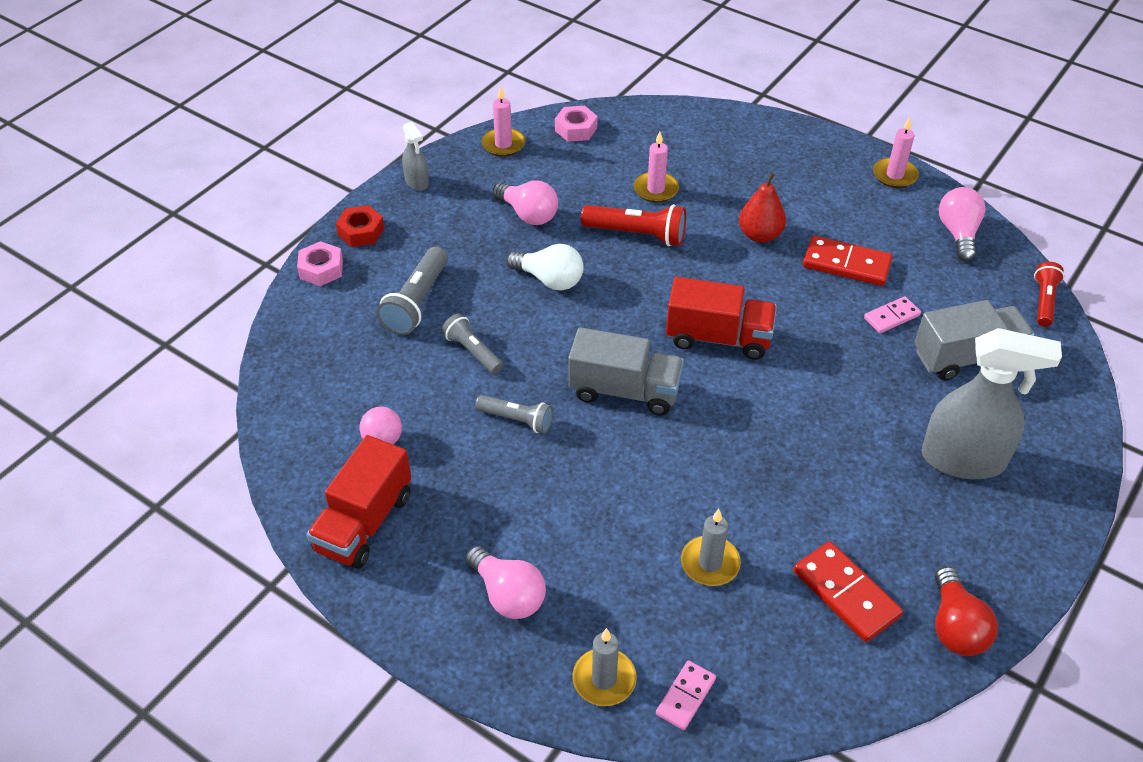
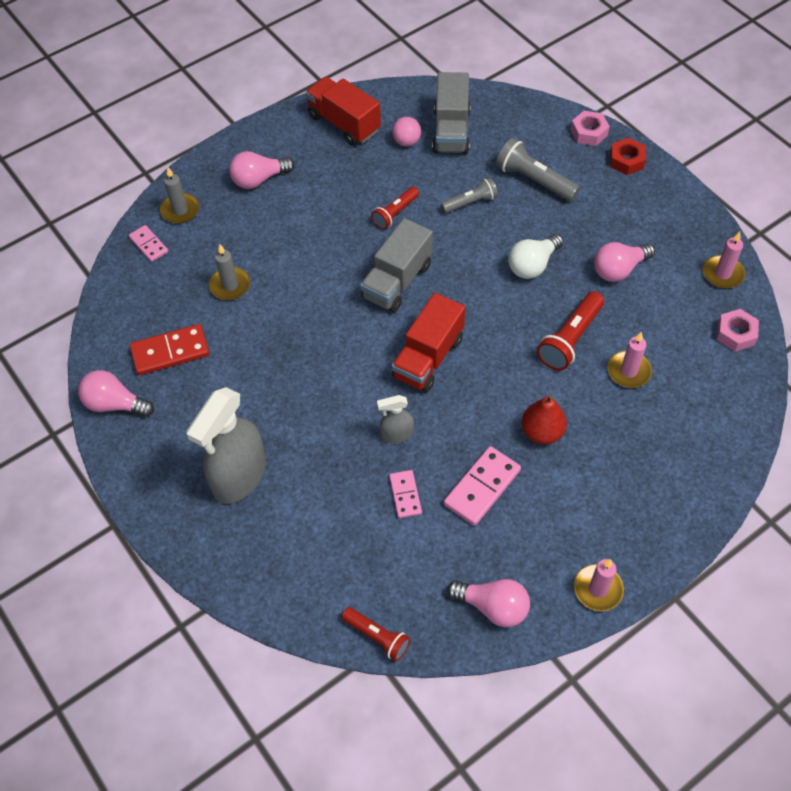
camera: 110 degrees right, 10 degrees up
(417, 182) = (682, 205): grey spray bottle -> grey spray bottle (396, 434)
(517, 420) = (395, 213): grey flashlight -> red flashlight
(846, 264) = (482, 487): red domino -> pink domino
(955, 627) = (115, 404): red light bulb -> pink light bulb
(967, 357) = (337, 533): grey truck -> grey truck (451, 131)

